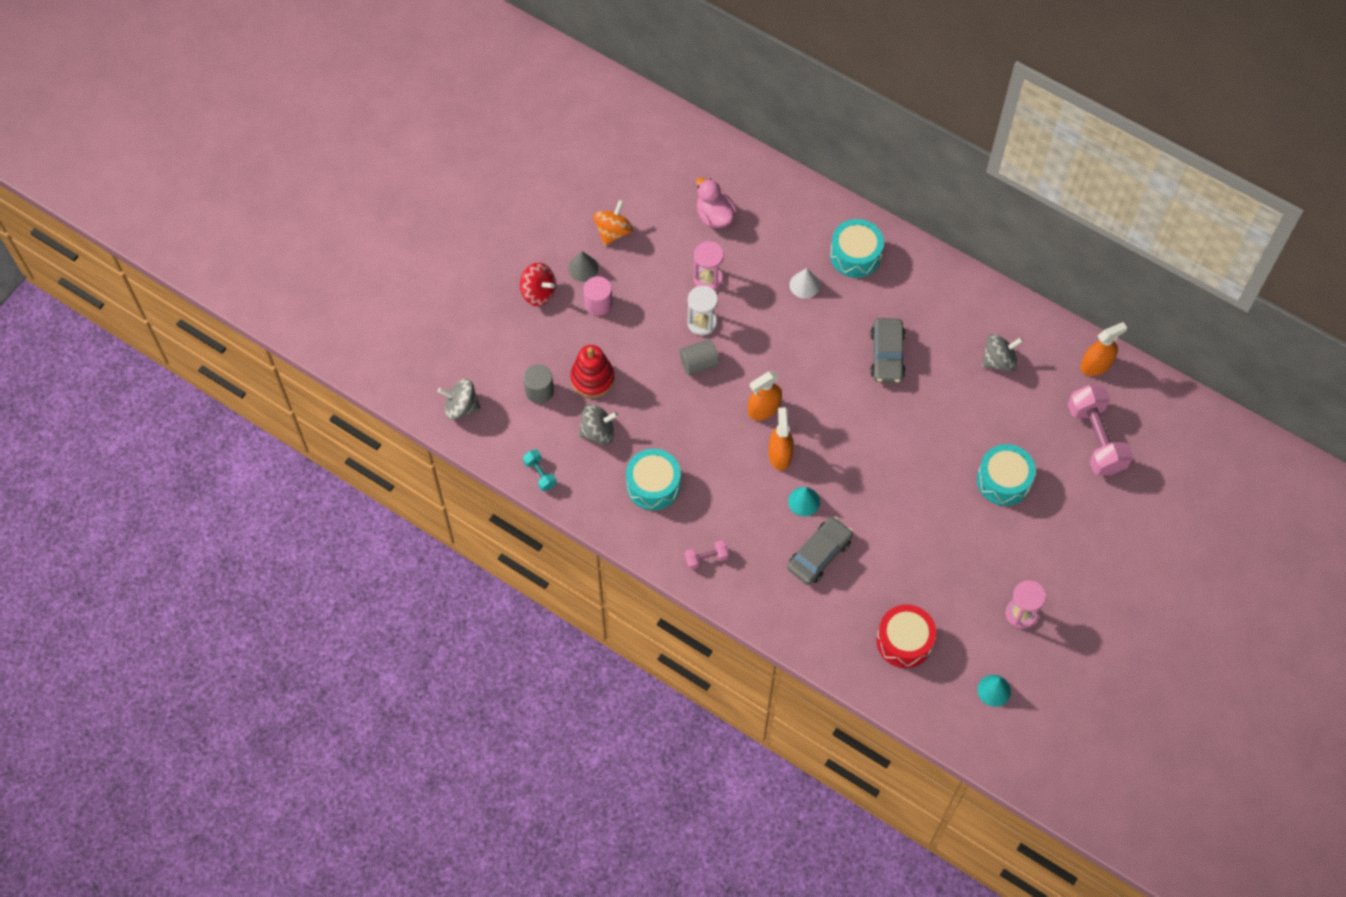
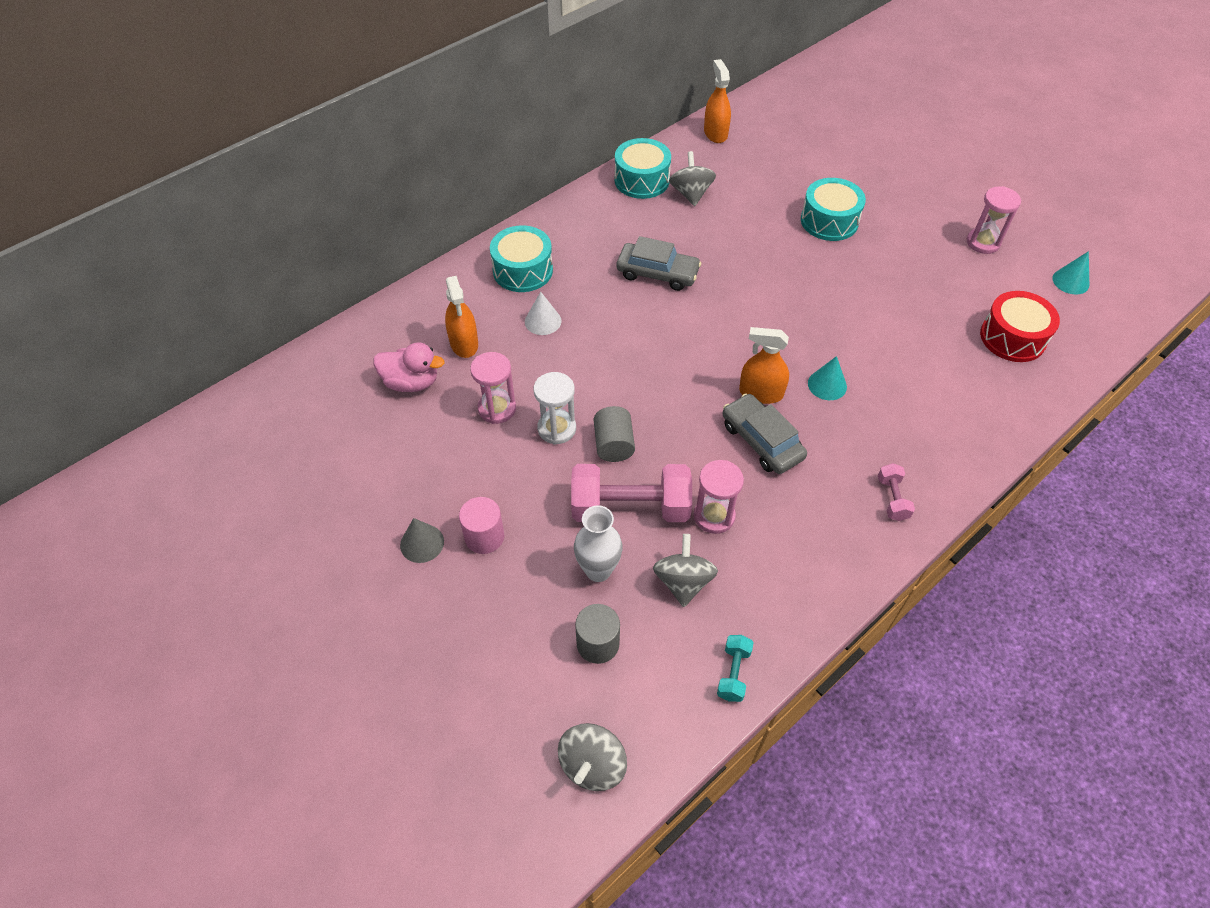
camera: 75 degrees left, 10 degrees down
(538, 292) = (436, 609): red spinning top -> none
(540, 474) = (733, 673): turquoise dumbbell -> turquoise dumbbell turned 60 degrees counterclockwise
(592, 378) = (598, 570): red stacking toy -> white vase
(613, 231) = (382, 495): orange spinning top -> none
(653, 485) = (777, 534): turquoise drum -> turquoise drum (642, 180)
(656, 441) = (714, 516): none -> pink hourglass
(714, 216) = (411, 382): pink duck -> pink duck turned 150 degrees counterclockwise
(764, 409) = (695, 394): orange spray bottle -> orange spray bottle (464, 343)
(819, 554) = (898, 386): grey car -> grey car (762, 441)
(1095, 439) = (795, 151): pink dumbbell -> pink dumbbell (630, 508)

